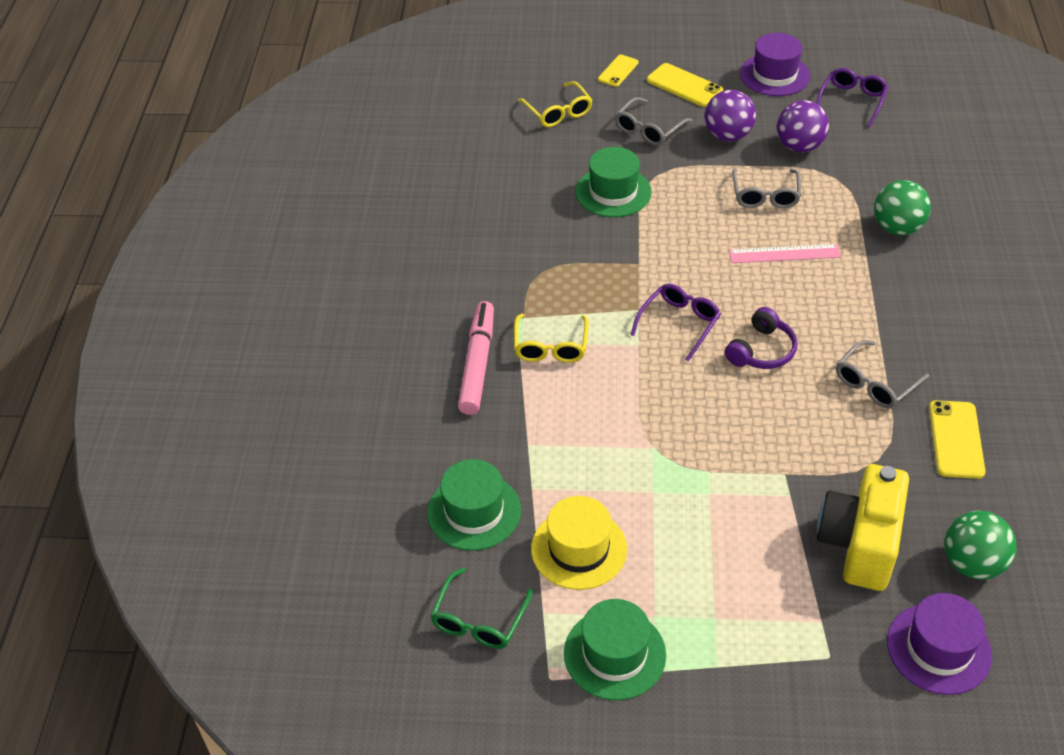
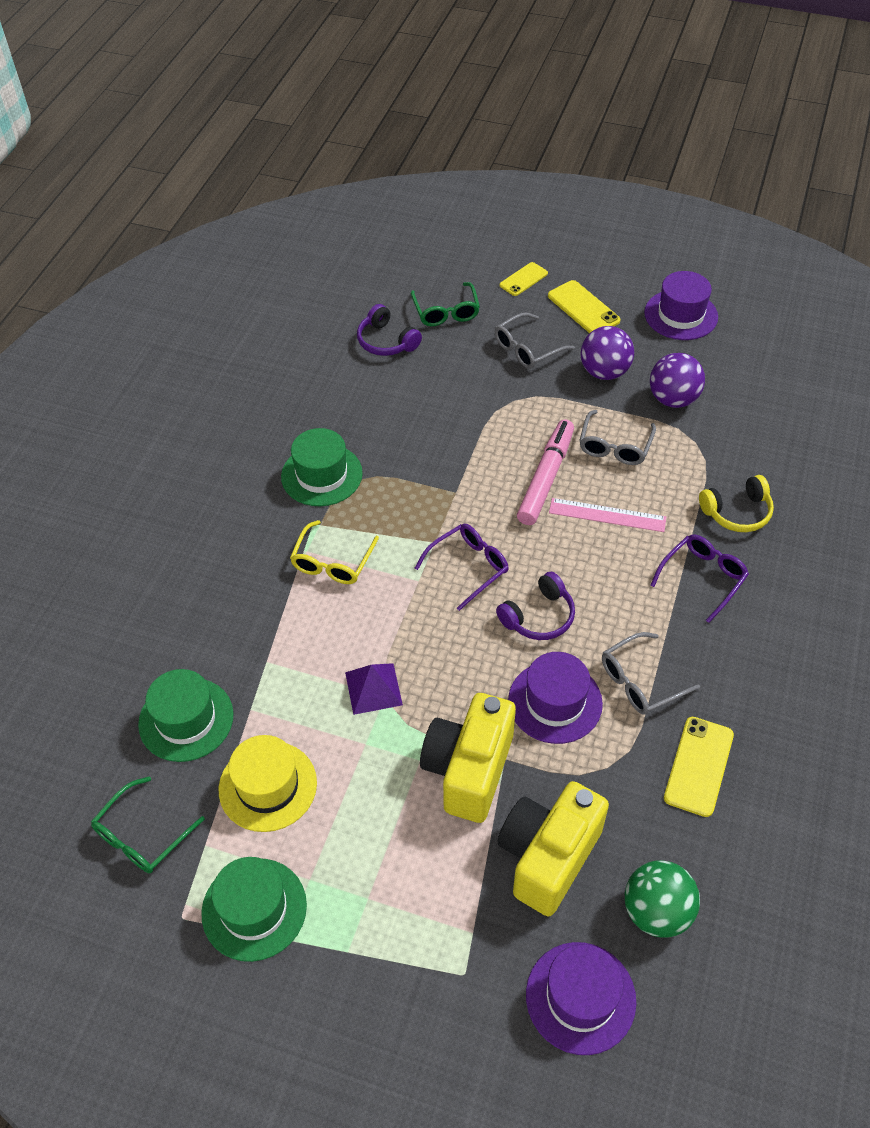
camera: 15 degrees right, 5 degrees up
(477, 364) = (255, 564): pink marker -> pink marker (545, 478)
(513, 148) = (386, 341): none -> purple headphones
(558, 112) = (446, 312): yellow glasses -> green glasses
(613, 192) = (463, 409): green hat -> green hat (321, 475)
(639, 444) = (373, 688): none -> purple pyramid
(757, 491) = (468, 770): none -> yellow camera
(808, 417) = (555, 702): none -> purple hat
(852, 101) = (749, 360): purple glasses -> purple glasses (702, 578)
(897, 228) = (737, 512): green ball -> yellow headphones

